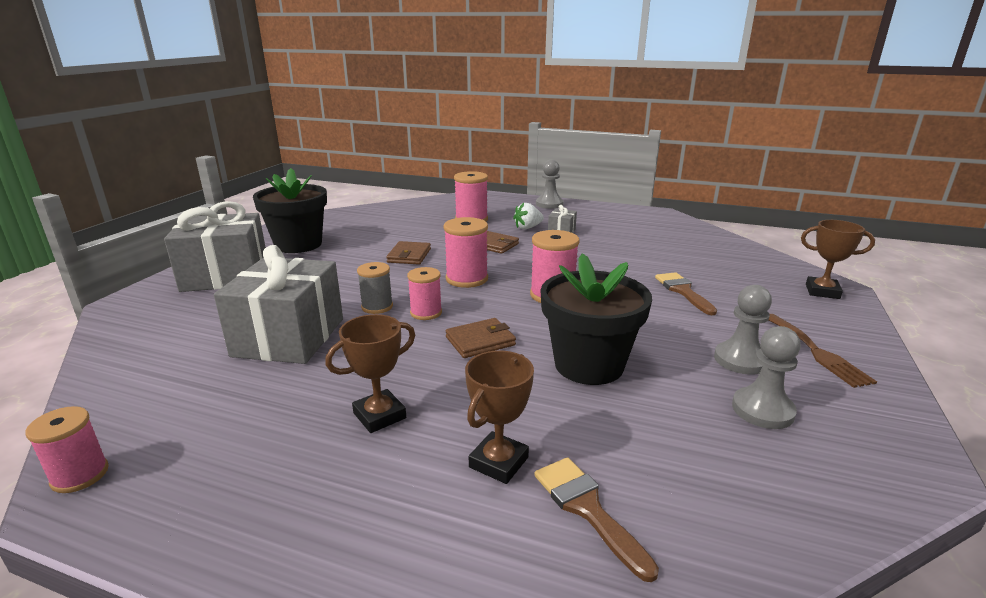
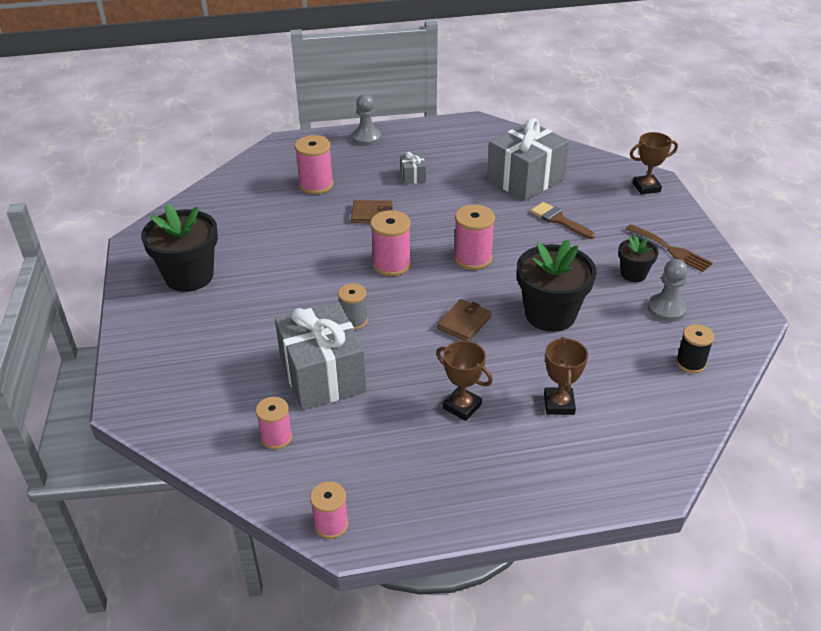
camera: 30 degrees left, 15 degrees up
(226, 276) = (175, 339): grey gift -> grey gift (525, 179)
(379, 416) = (462, 406): brown trophy -> brown trophy turned 75 degrees counterclockwise
(409, 256) = (313, 254): brown wallet -> none
(426, 313) = (398, 312): pink spool -> pink spool (276, 437)
(527, 227) = (379, 180): white strawberry -> none
(587, 509) = (623, 409): brown brush -> none
(740, 360) = (633, 274): grey pawn -> black flower pot
(755, 490) = (690, 363): none -> black spool

